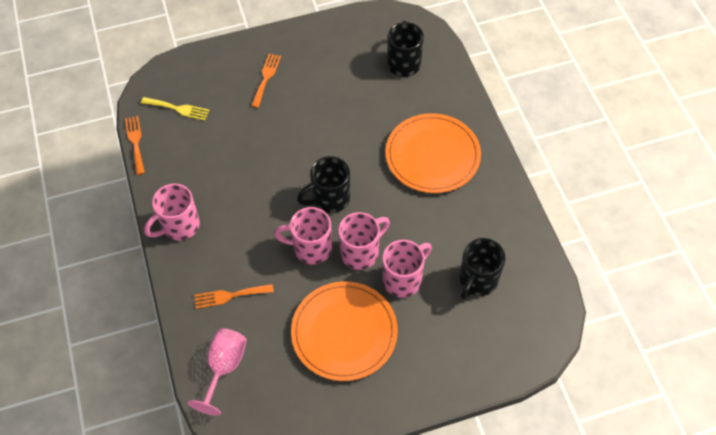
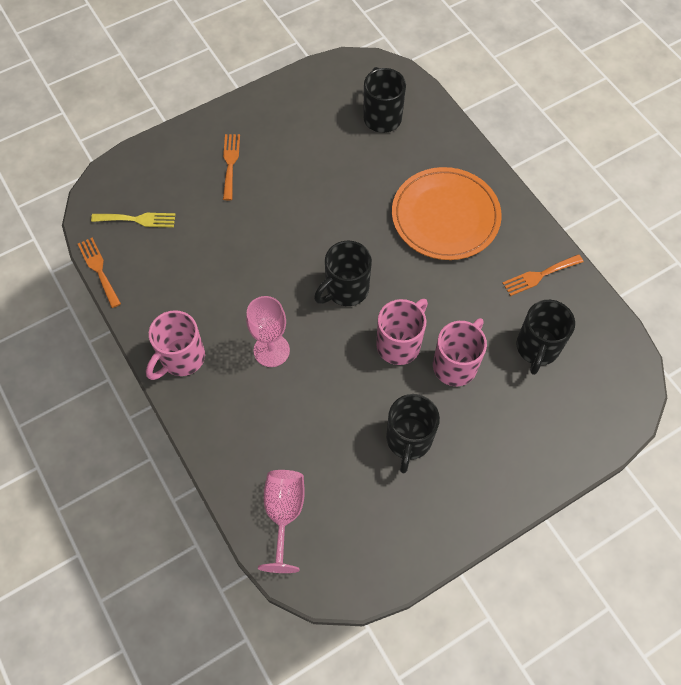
camera: 15 degrees left, 5 degrees up
(230, 296) = (265, 427): orange fork -> orange fork (539, 275)
(254, 235) = (271, 350): none -> pink goblet
(311, 248) = (341, 351): pink mug -> none
(344, 332) = (408, 440): orange plate -> black mug

